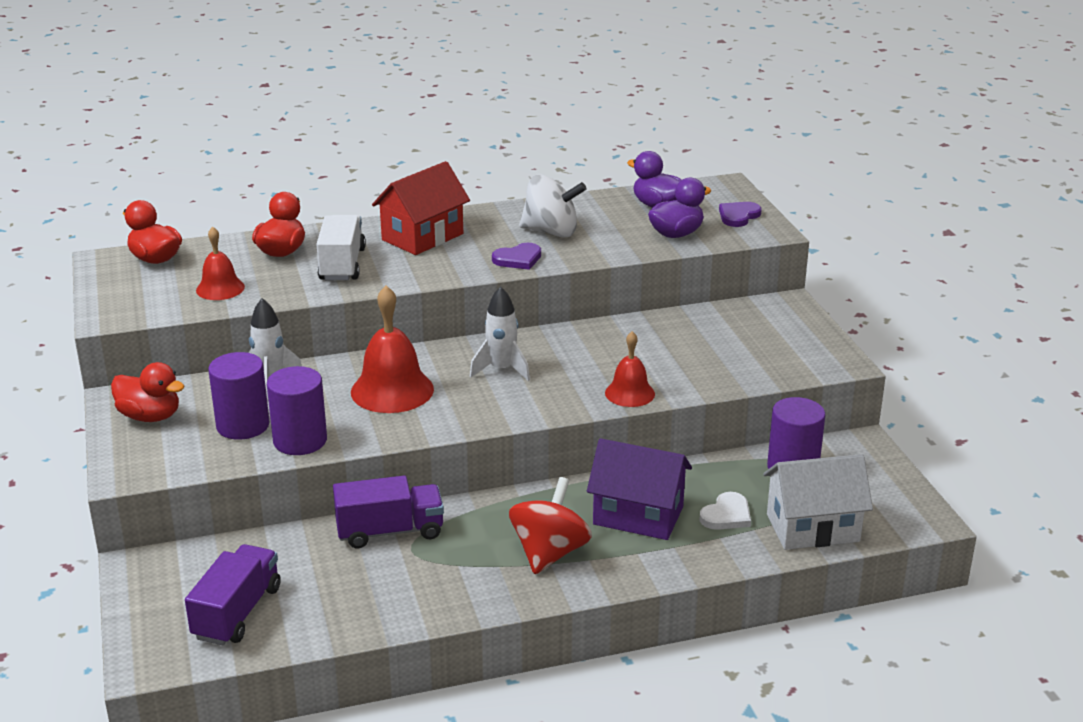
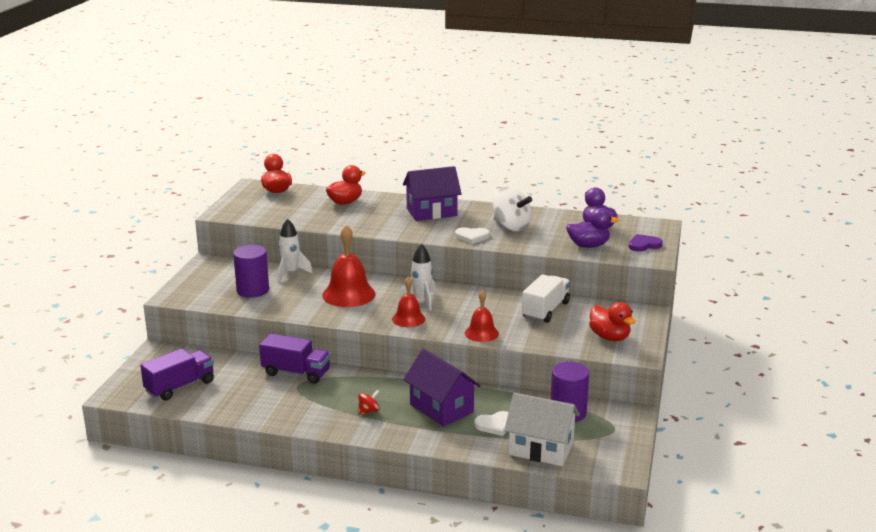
camera: 30 degrees right, 5 degrees down
(150, 416) = (213, 273): red duck -> red duck (610, 337)
(220, 288) = (291, 213): red bell -> red bell (408, 319)
(300, 441) = (272, 306): purple cylinder -> none
(342, 265) = (369, 216): white truck -> white truck (545, 310)
(422, 237) = (431, 212): red house -> purple house
(518, 259) = (472, 237): purple heart -> white heart
(549, 553) = (368, 411): red spinning top -> red spinning top, size x0.46

